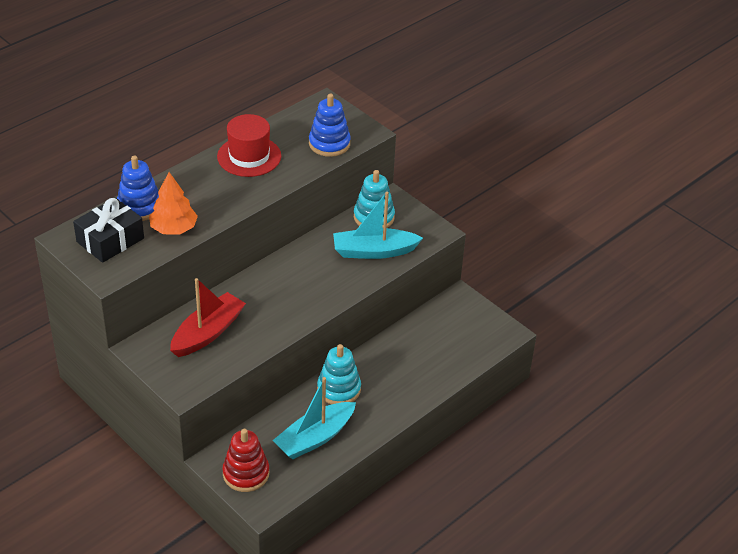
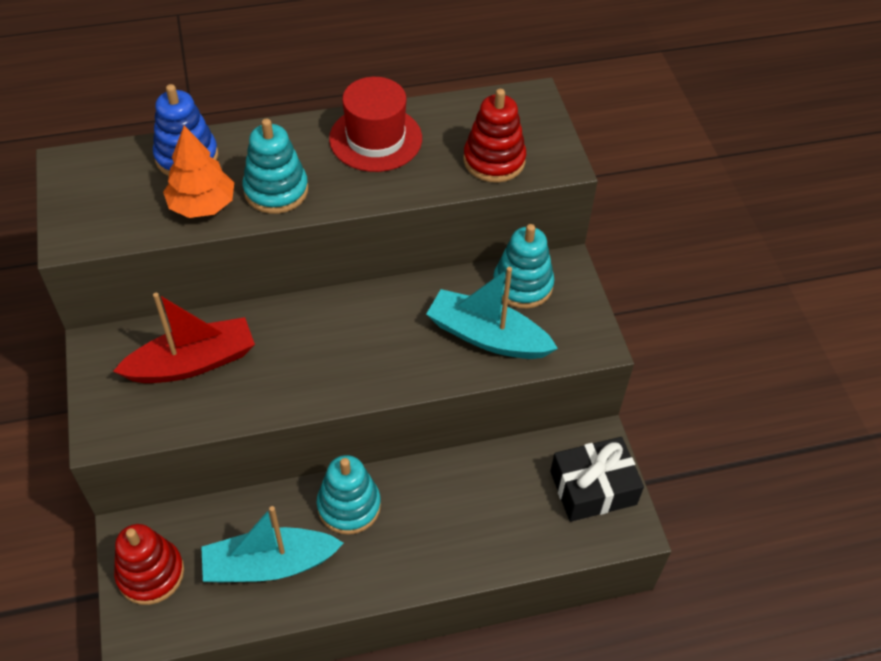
camera: 30 degrees right, 10 degrees up
(110, 240) = (115, 189): black gift -> black gift (593, 488)
(212, 205) = (276, 190): none -> turquoise stacking toy
(329, 144) = (494, 160): blue stacking toy -> red stacking toy

